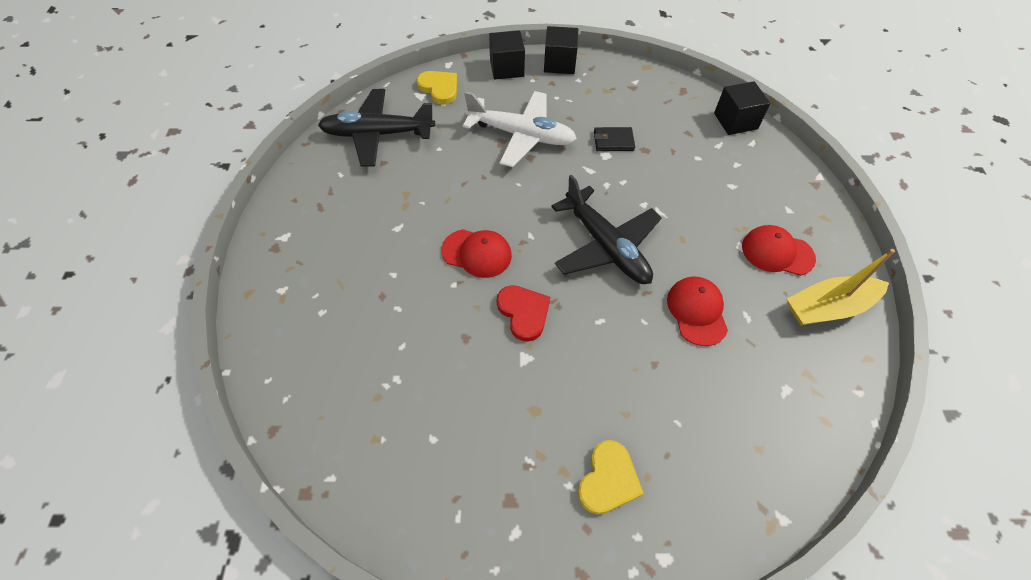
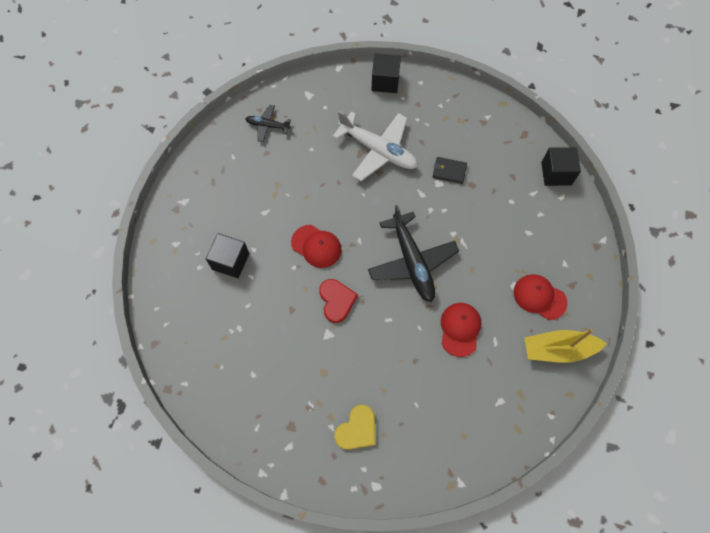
camera: 15 degrees right, 10 degrees up
(377, 134) = (267, 126): black plane -> black plane, size x0.52
(439, 88) = (325, 91): yellow heart -> none
(559, 63) = (430, 85): black cube -> black cube (230, 261)

